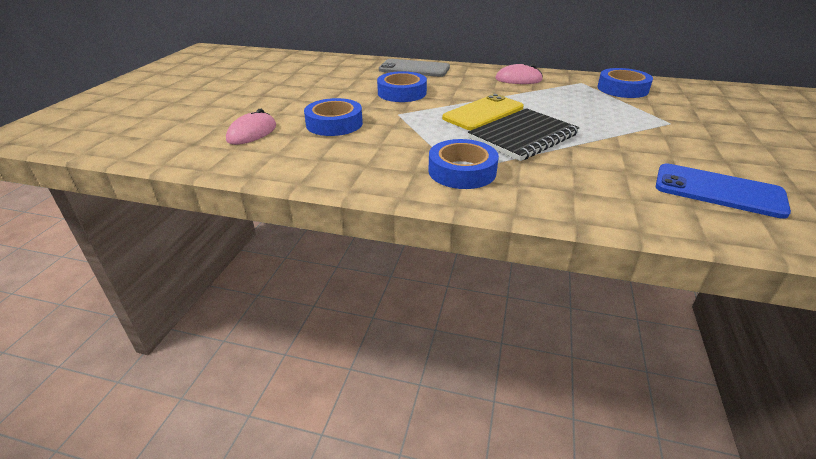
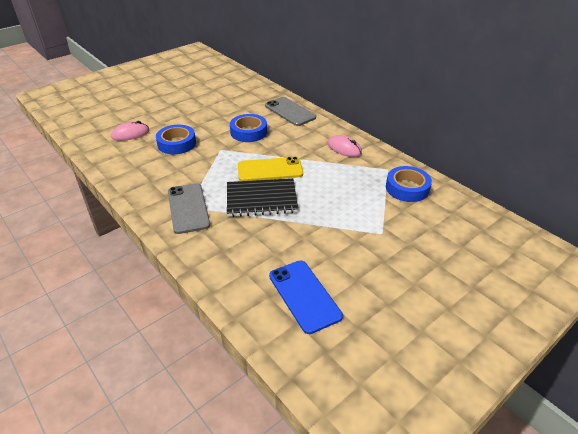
camera: 35 degrees right, 5 degrees up
(462, 171) = (188, 208): blue tape -> grey phone

